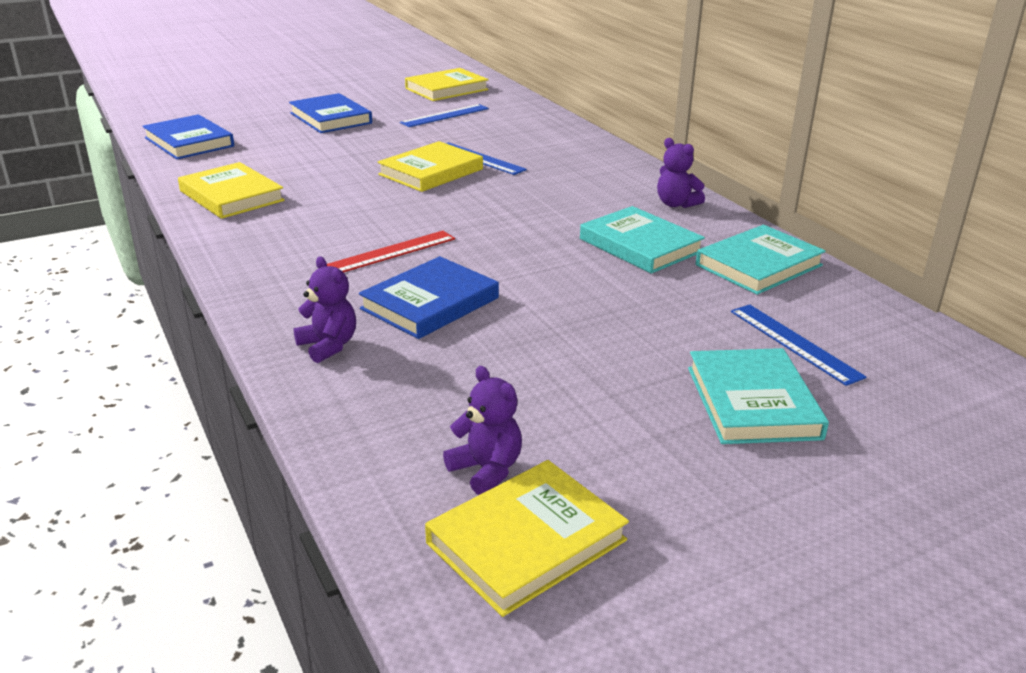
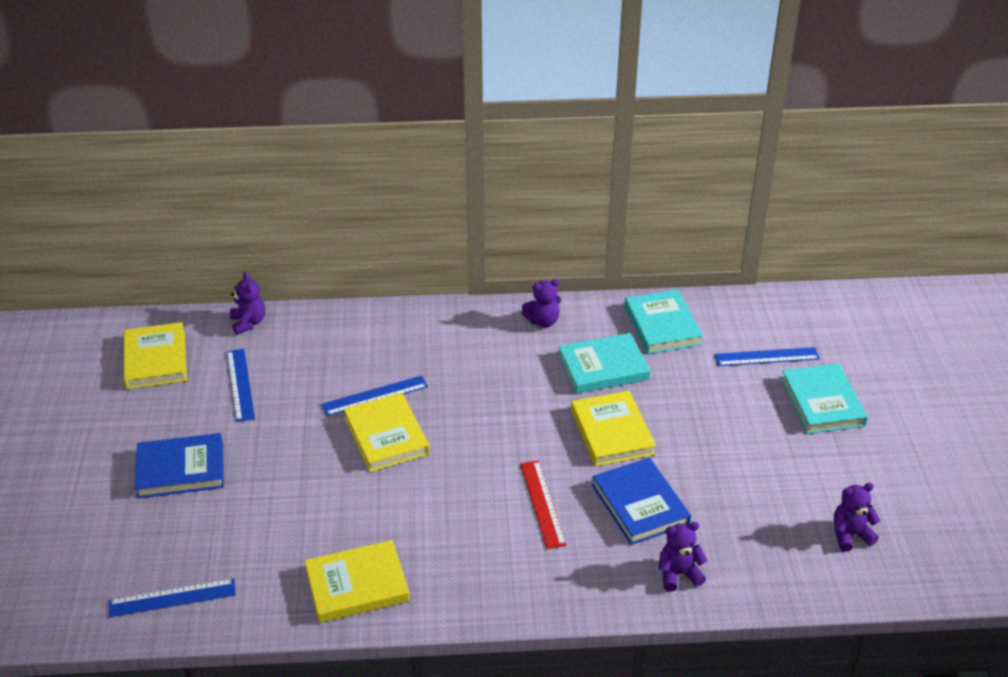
camera: 65 degrees left, 10 degrees up
(189, 142) = (172, 598): blue book -> blue ruler
(522, 104) = (248, 323): none -> purple teddy bear
(526, 541) = (916, 538): yellow book -> yellow book (611, 432)
(753, 402) = (822, 402): turquoise book -> turquoise book turned 60 degrees clockwise

